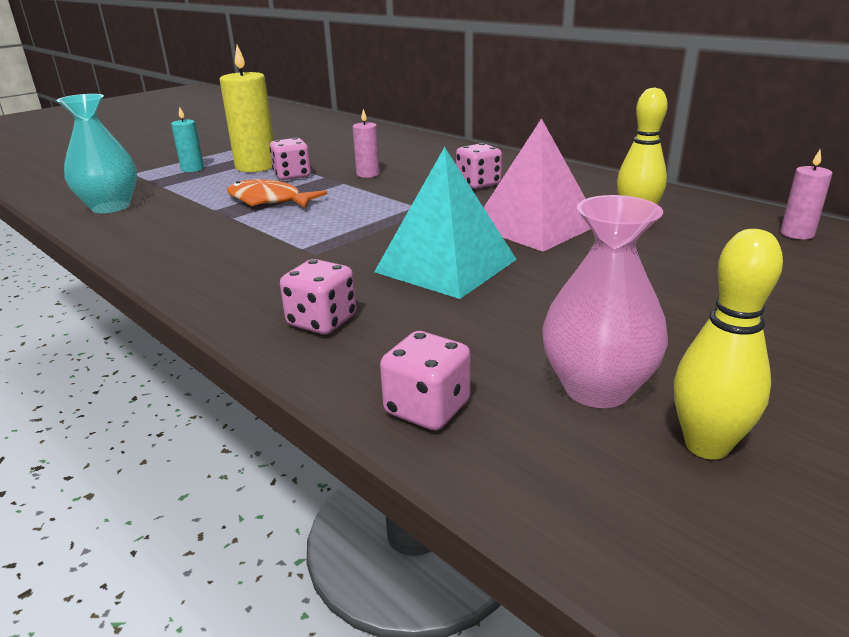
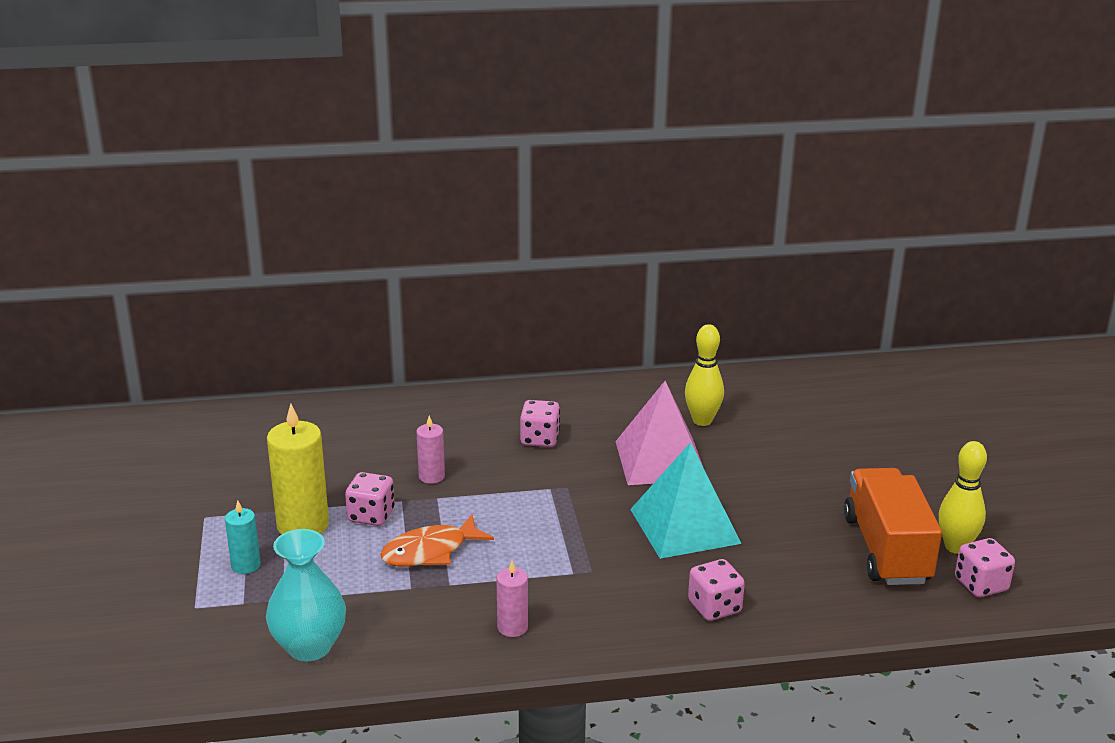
camera: 55 degrees left, 0 degrees up
(427, 408) = (855, 609): pink dice -> pink dice (981, 585)
(597, 388) = (886, 550): pink vase -> orange truck
(797, 234) = (791, 386): pink candle -> pink candle (512, 627)

